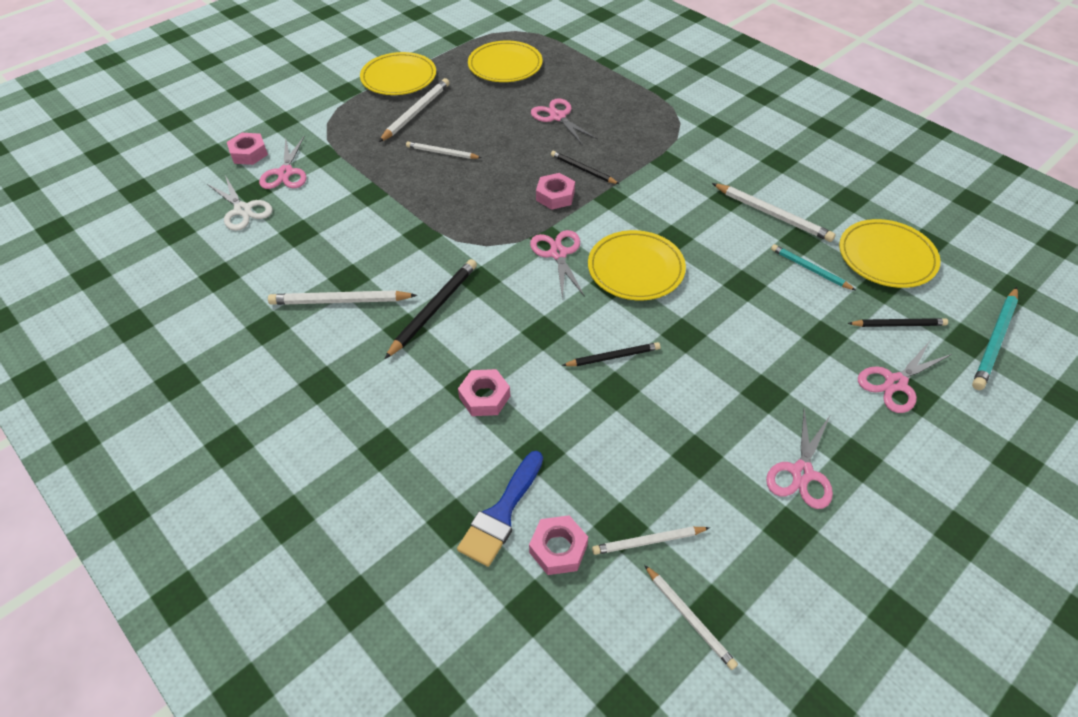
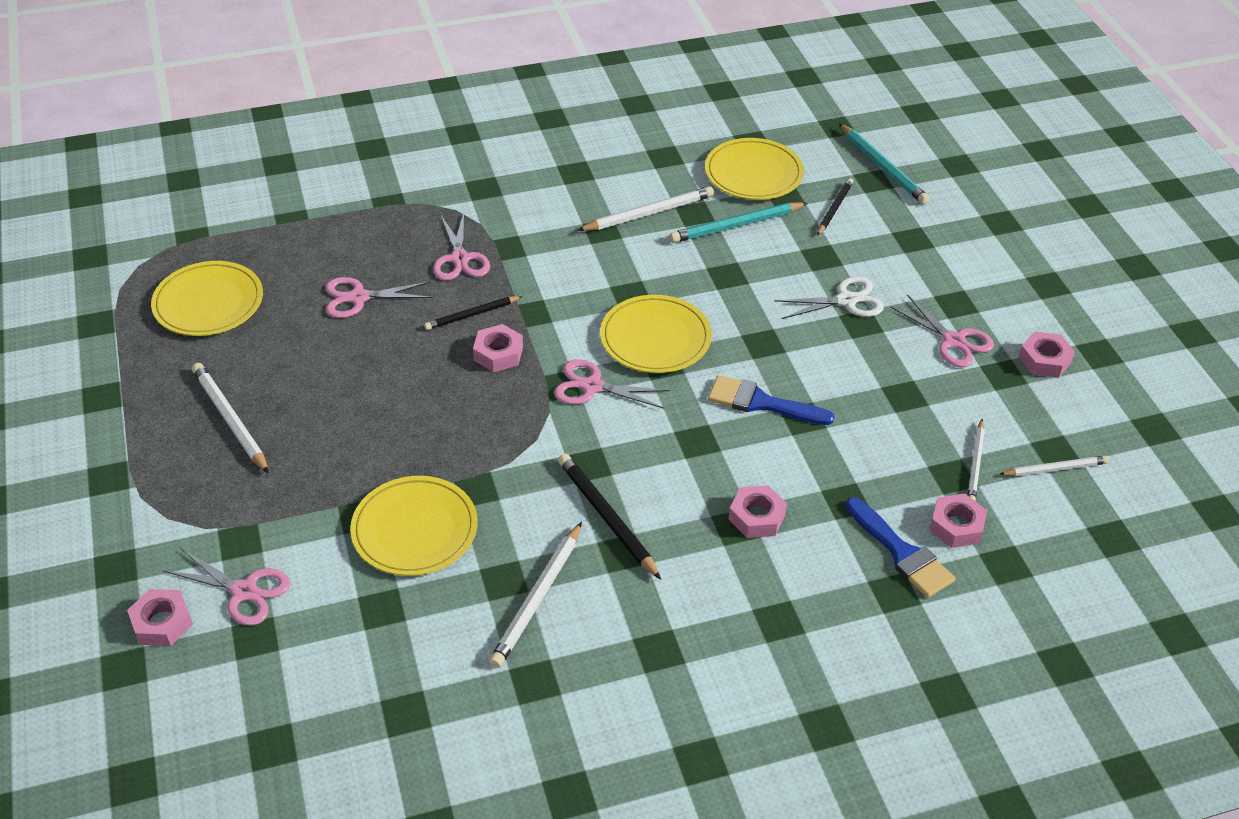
camera: 65 degrees left, 5 degrees down
(243, 210) = (287, 658): white scissors -> white scissors (846, 300)
(399, 78) = (133, 412): yellow plate -> yellow plate (415, 530)
(442, 153) = (338, 422): white pencil -> none
(613, 357) = (761, 403): black pencil -> blue brush
(810, 269) = (736, 225): turquoise pencil -> turquoise pencil, size x1.54
(841, 563) = (1044, 360): none -> pink nut
(895, 383) = (894, 243): pink scissors -> pink scissors (460, 259)

